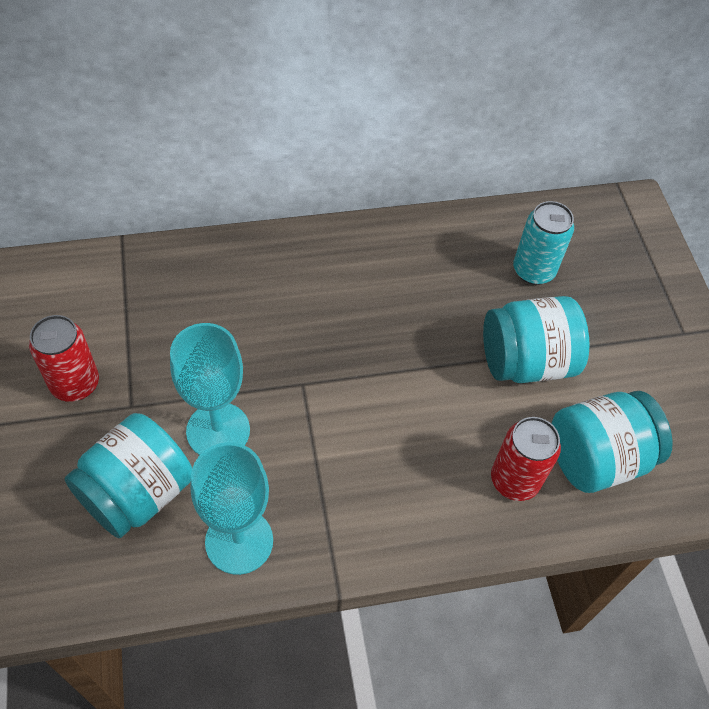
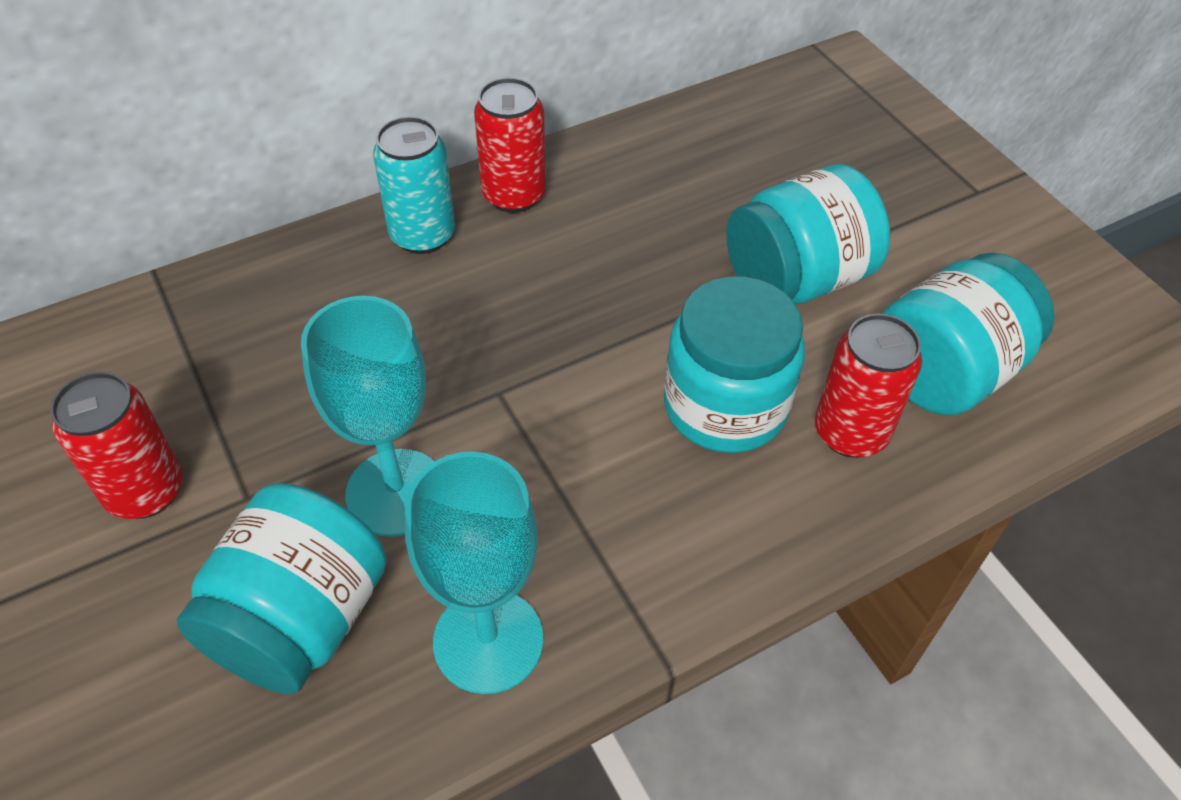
camera: 15 degrees left, 5 degrees down
(363, 246) = (514, 195): none -> red can
(441, 437) = (725, 406): none -> turquoise jar
(533, 270) = (755, 168): turquoise can -> turquoise can (422, 235)

